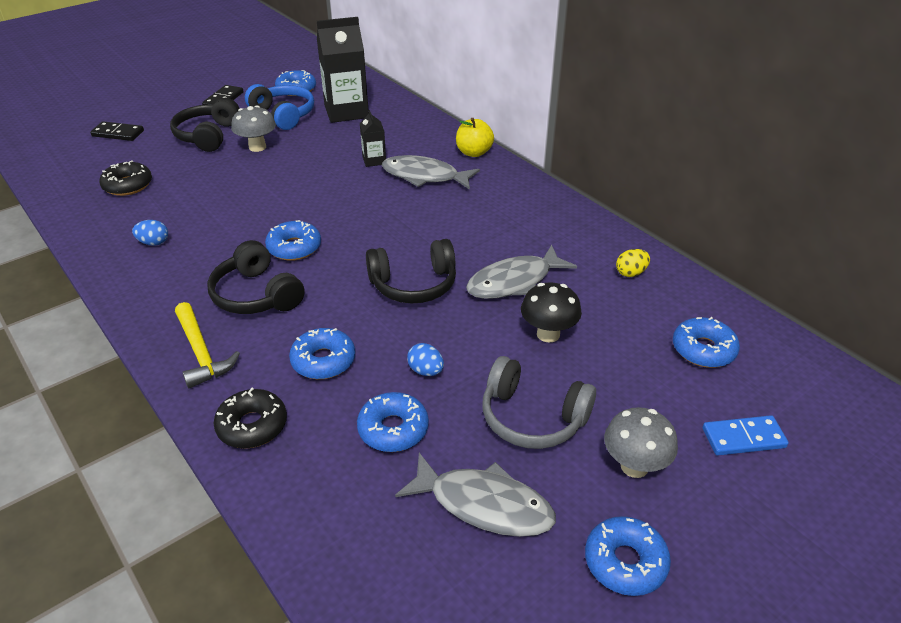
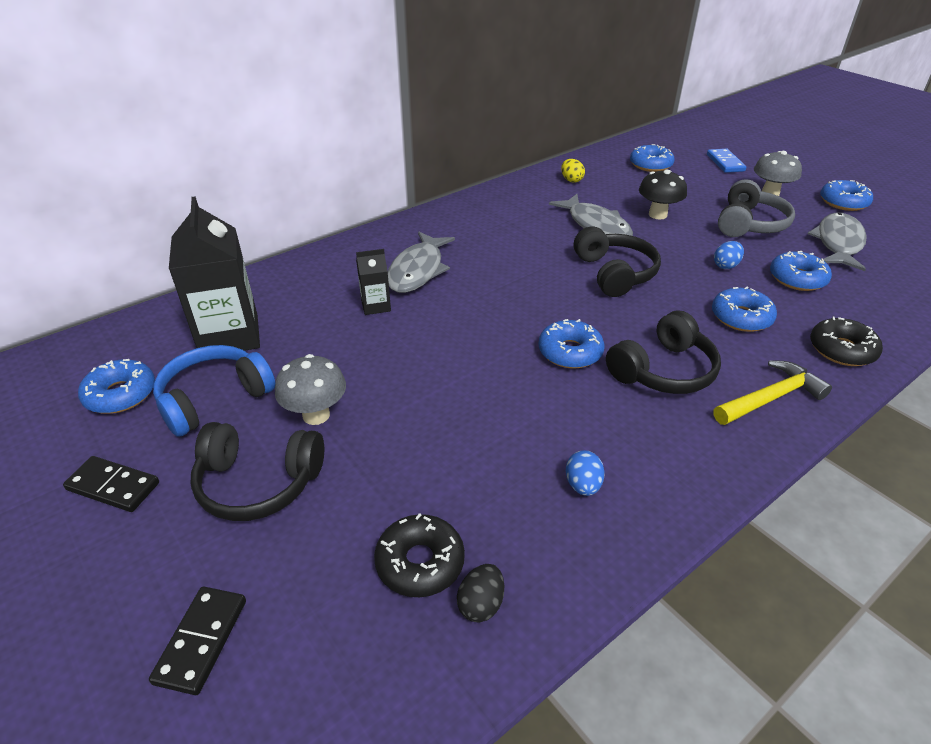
camera: 90 degrees left, 0 degrees up
(91, 204) = (481, 604): none -> black egg
(474, 152) = (370, 241): yellow apple -> none

